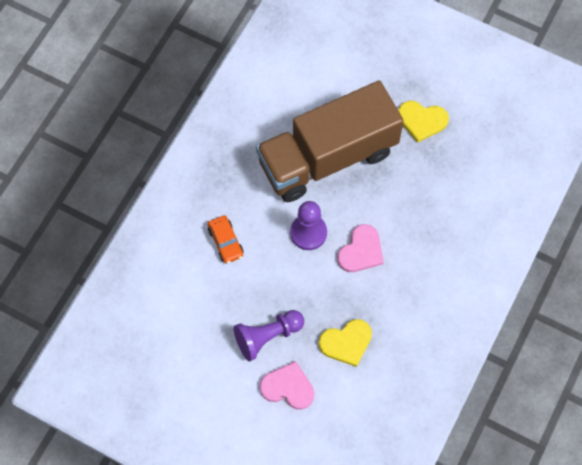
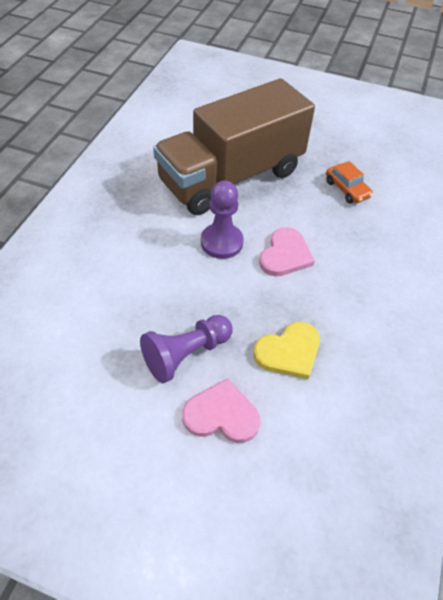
camera: 10 degrees left, 15 degrees down
(225, 242) = (125, 258): orange car -> orange car (347, 189)
(422, 121) = (320, 144): yellow heart -> none

